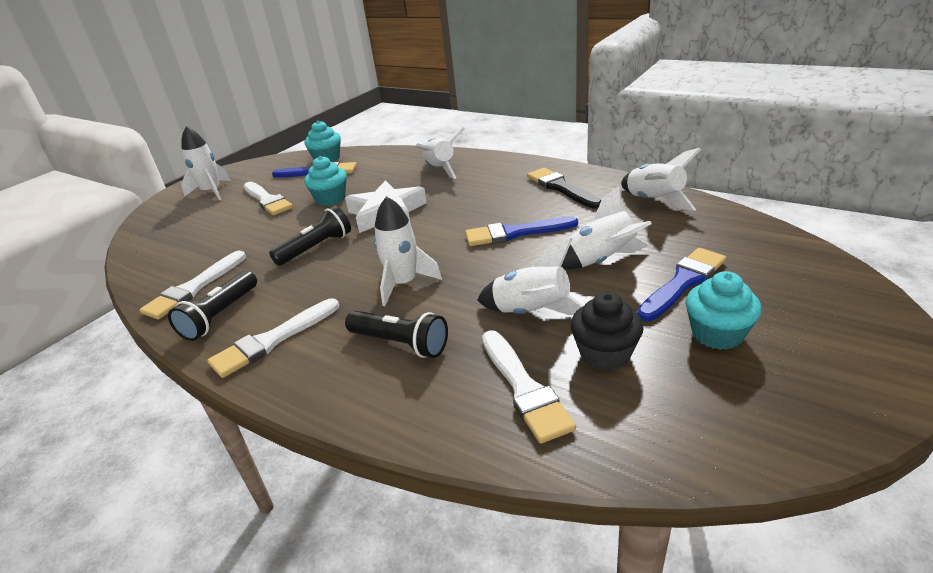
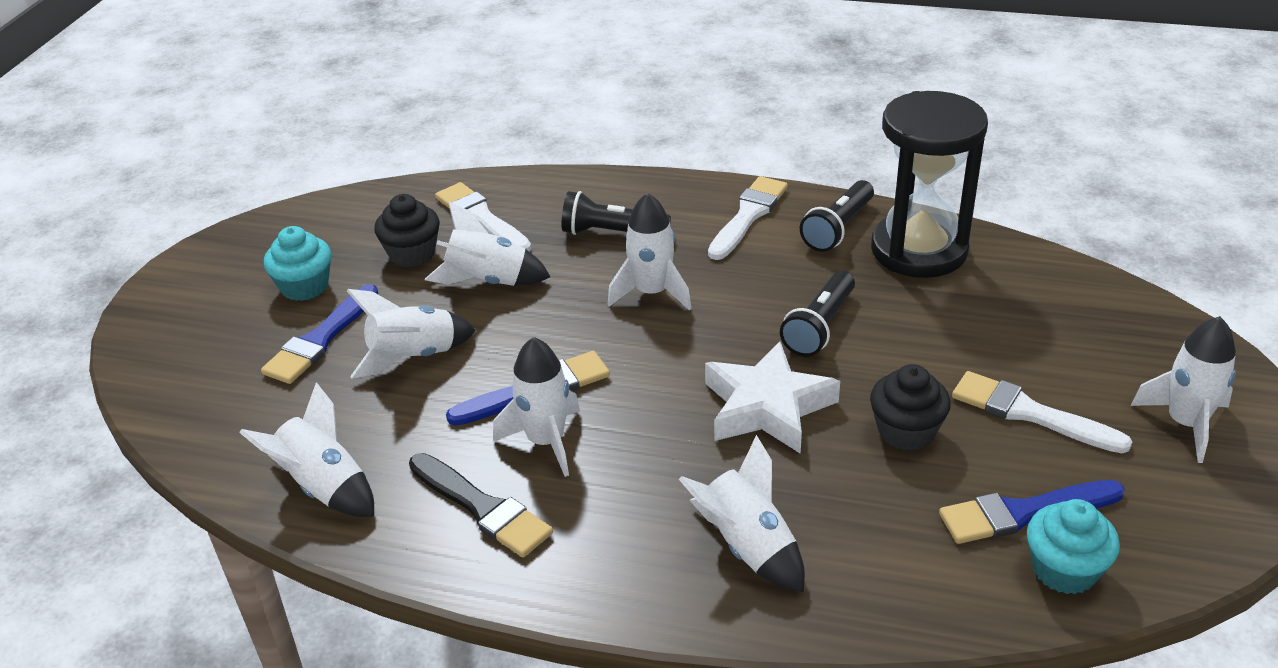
camera: 160 degrees right, 5 degrees up
(194, 288) = (919, 250): white brush -> black hourglass
(220, 315) = (838, 228): black flashlight -> black flashlight turned 150 degrees counterclockwise
(330, 199) = (906, 431): turquoise cupcake -> black cupcake
(518, 209) = (546, 441): none -> white rocket

